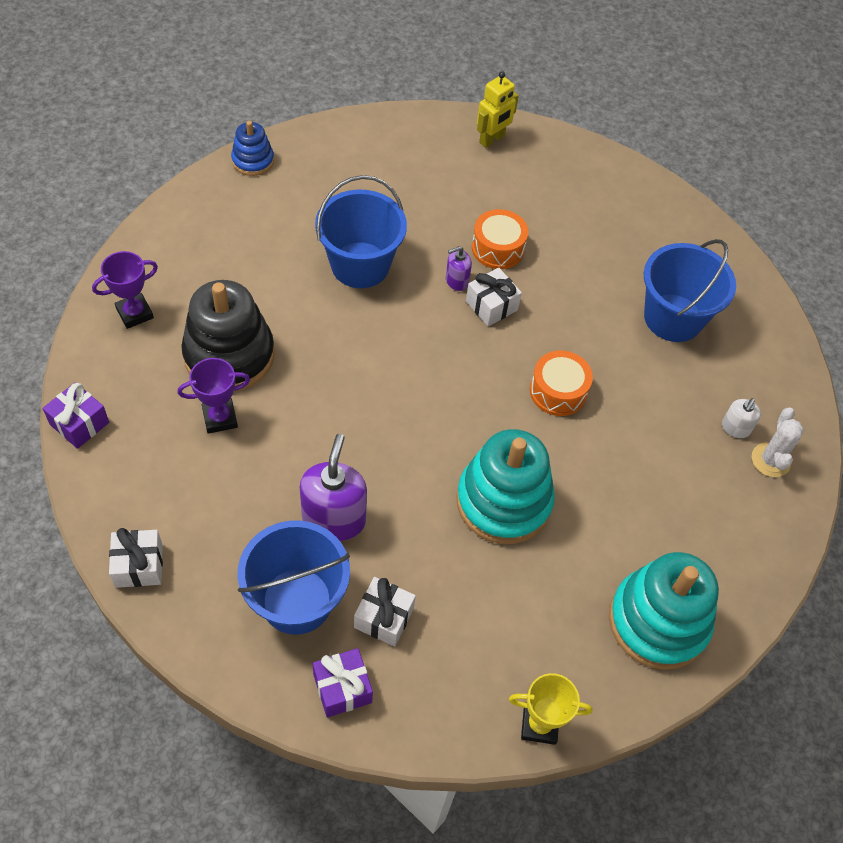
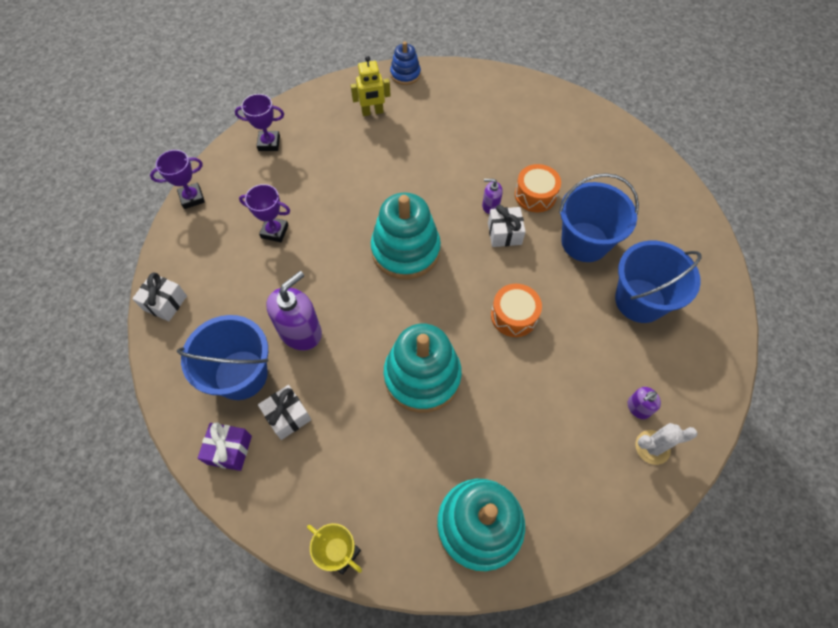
camera: 35 degrees right, 5 degrees up
(79, 423) = (192, 198): purple gift -> purple trophy
(229, 355) = (307, 193): black stacking toy -> none
(360, 265) = (430, 169): blue bucket -> blue bucket (584, 242)
(394, 372) = (405, 250): none -> turquoise stacking toy
(492, 140) = (580, 118): yellow robot -> yellow robot (372, 112)
(735, 428) = (638, 408): white soap dispenser -> purple soap dispenser
(770, 460) = (652, 447): white cactus -> white cactus turned 45 degrees clockwise

